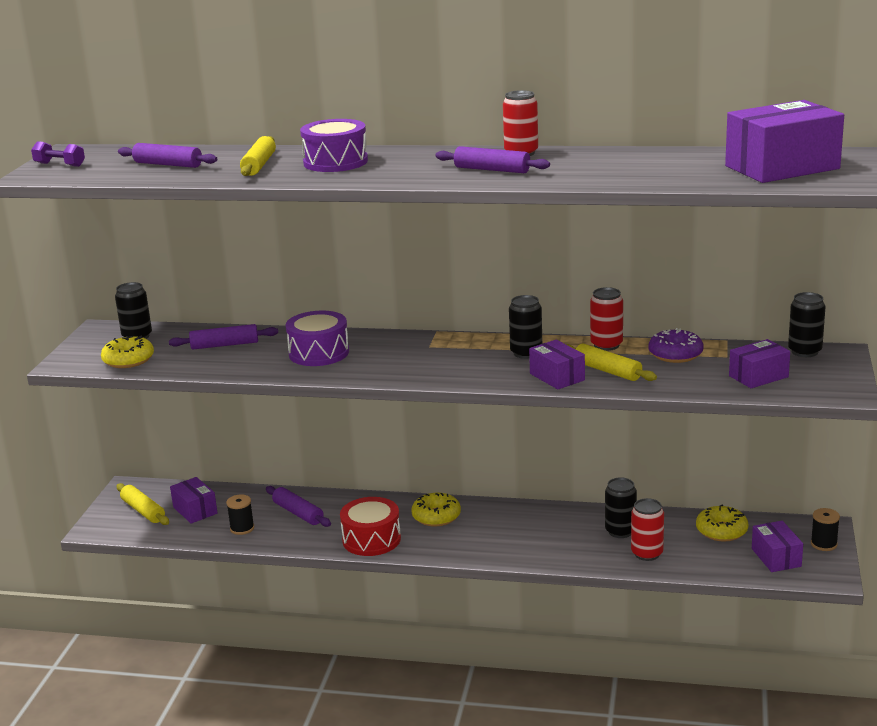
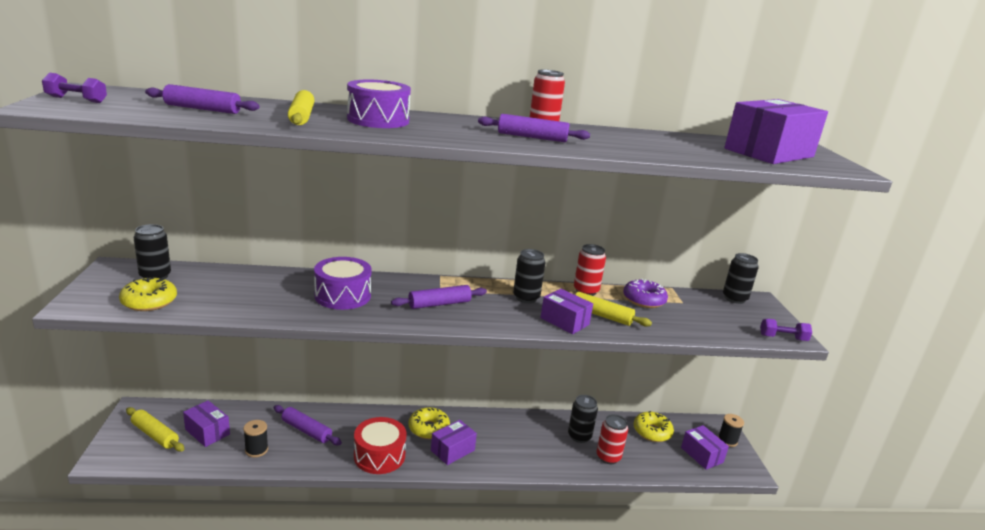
camera: 20 degrees left, 0 degrees up
(225, 345) = (248, 286): purple rolling pin -> purple rolling pin (439, 304)
(758, 376) = (719, 321): purple box -> purple box (452, 450)
(830, 394) = (783, 338): none -> purple dumbbell

